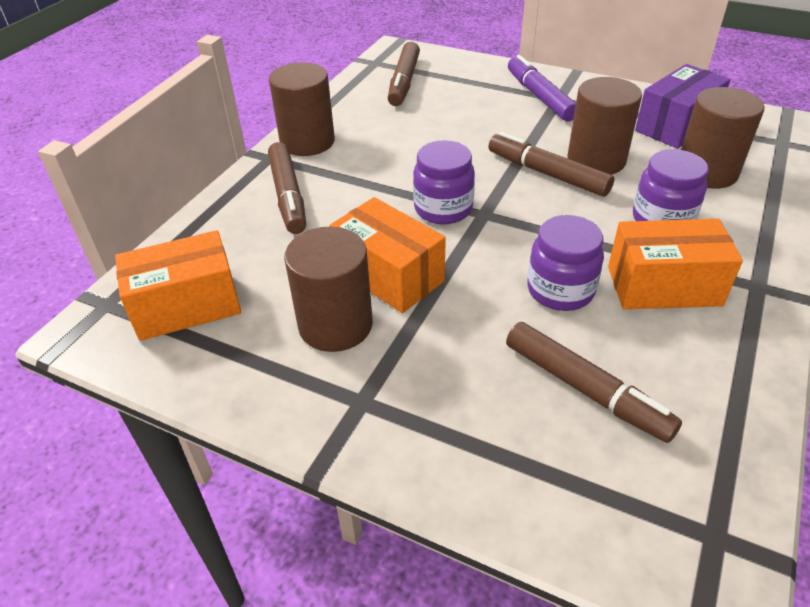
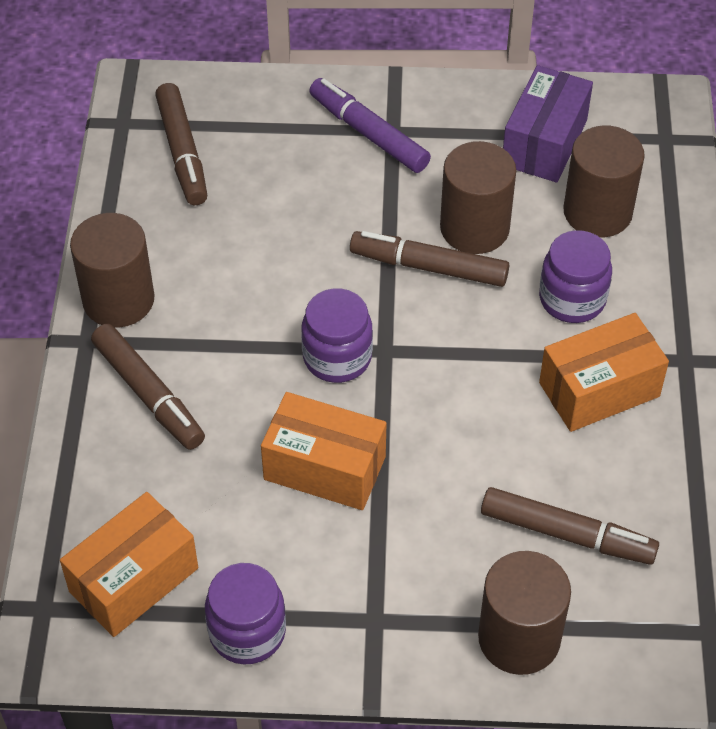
camera: 25 degrees left, 10 degrees up
(335, 325) = (303, 547): brown cylinder -> brown cylinder (519, 638)
(560, 290) = (504, 428): purple jar -> purple jar (247, 632)

